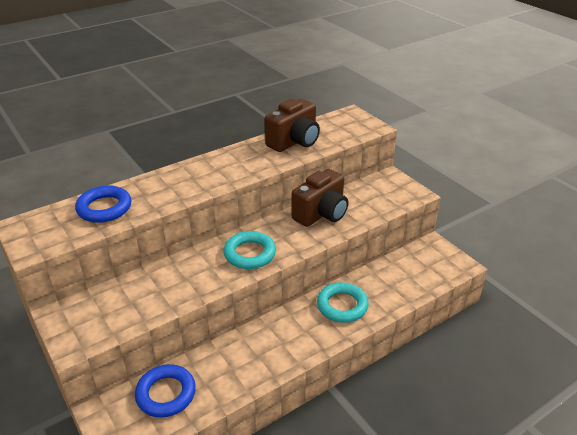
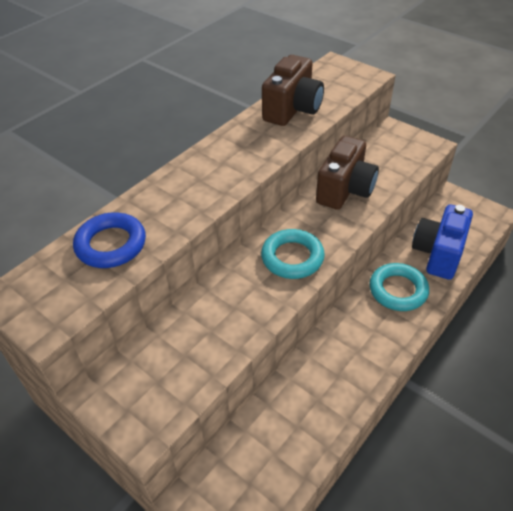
camera: 15 degrees left, 10 degrees up
(166, 394) = (259, 451): blue ring -> none
(393, 285) = (438, 254): none -> blue camera

